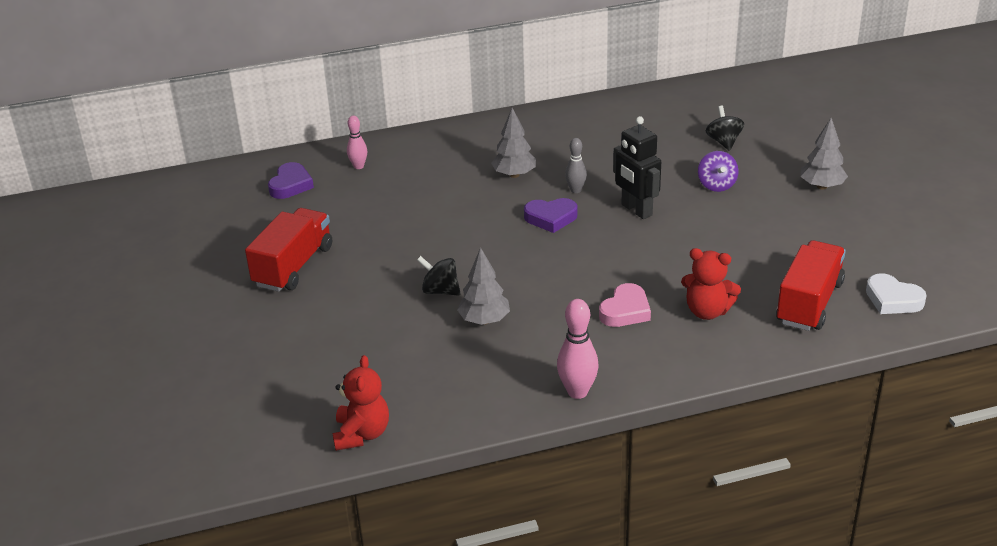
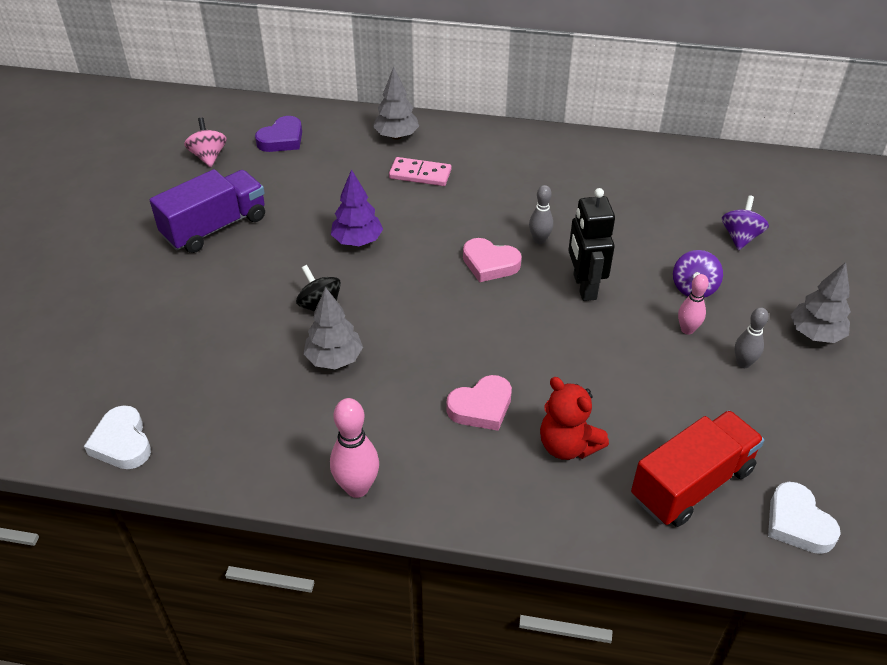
camera: 25 degrees right, 10 degrees up
(234, 217) = (208, 156): none -> pink spinning top
(293, 266) = (215, 227): red truck -> purple truck
(358, 166) = (356, 140): pink bowling pin -> pink bowling pin (687, 329)
(362, 434) = (122, 443): red teddy bear -> white heart
(428, 237) = (357, 241): none -> purple tree
(438, 174) = (420, 174): none -> pink domino
(514, 175) = (492, 200): grey tree -> grey tree (396, 136)
(551, 218) = (490, 264): purple heart -> pink heart
(723, 142) = (740, 237): black spinning top -> purple spinning top
(787, 220) = (743, 363): none -> grey bowling pin

